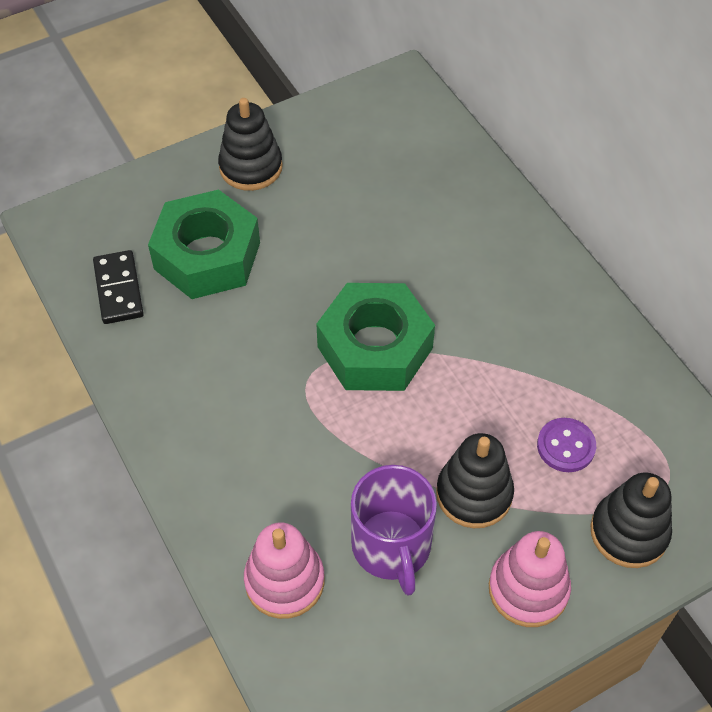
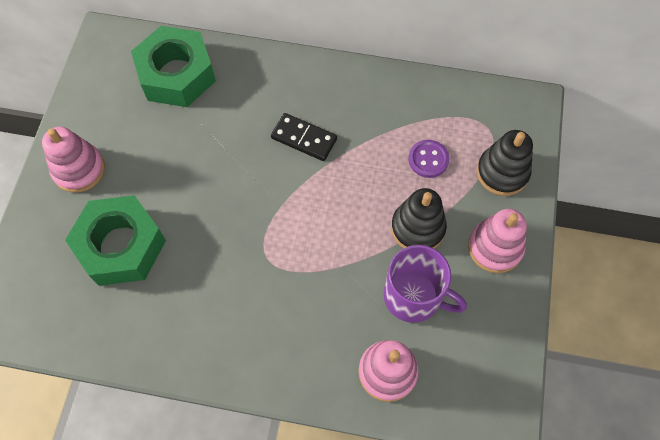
camera: 50 degrees left, 10 degrees up
(118, 289) = (93, 319): black domino -> black domino (304, 139)
(251, 167) = (79, 169): black stacking toy -> pink stacking toy
(375, 347) = (279, 203): green nut -> green nut (177, 75)

